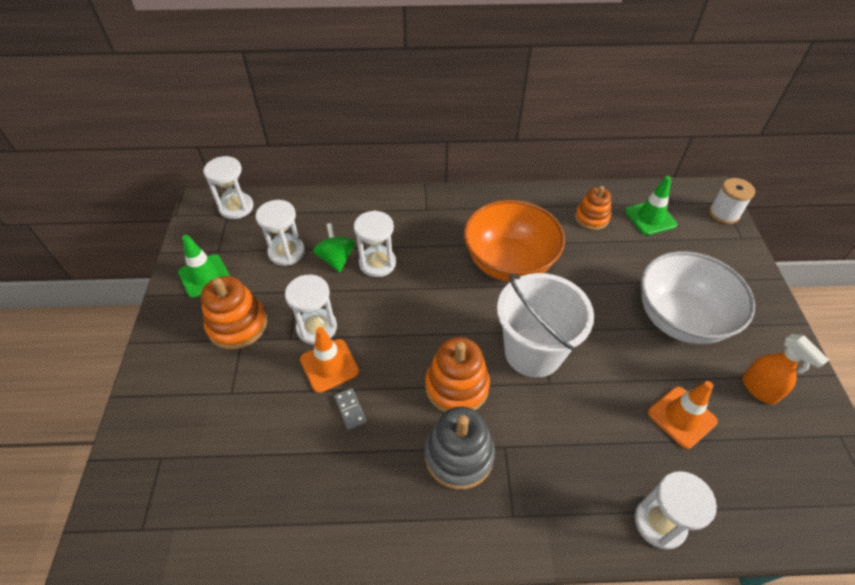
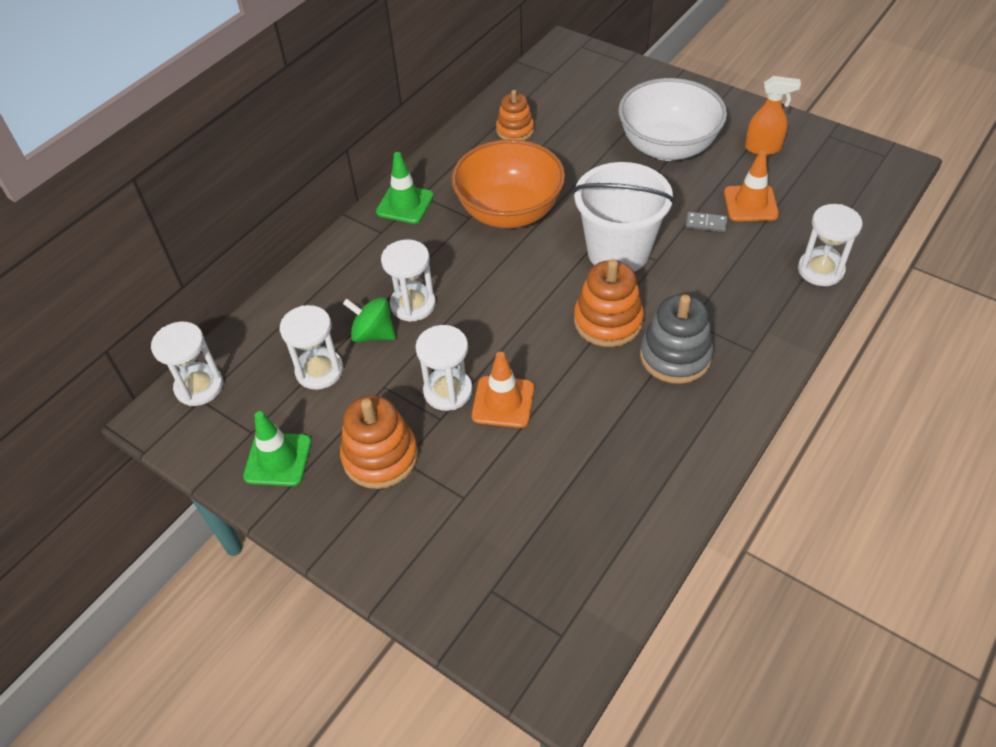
camera: 50 degrees left, 0 degrees up
(350, 409) = (566, 409): grey domino -> grey domino (706, 223)
(650, 218) = (553, 96): green traffic cone -> green traffic cone (405, 204)
(724, 214) = (593, 54): white spool -> none

